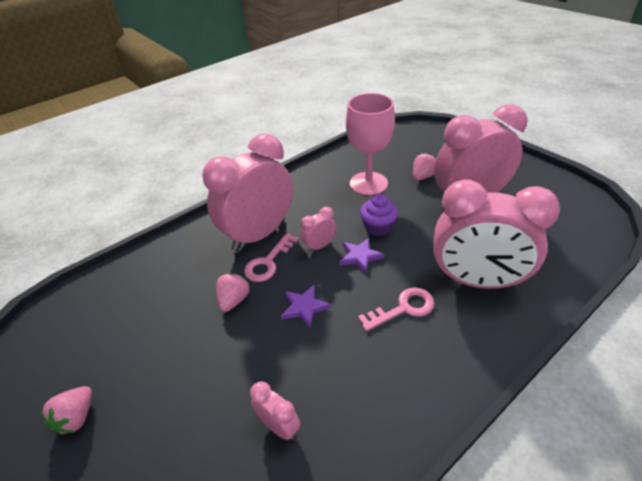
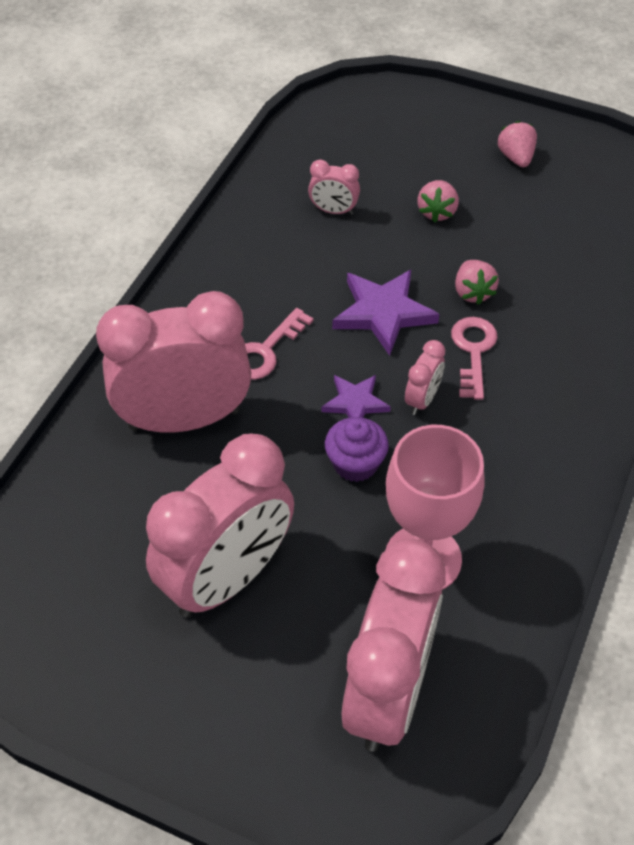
camera: 150 degrees right, 10 degrees up
(259, 234) = (524, 388): pink clock -> pink clock (388, 692)
(304, 307) = (383, 313): purple star -> purple star, size x1.64
(423, 177) = (329, 615): pink strawberry -> pink strawberry (437, 212)

